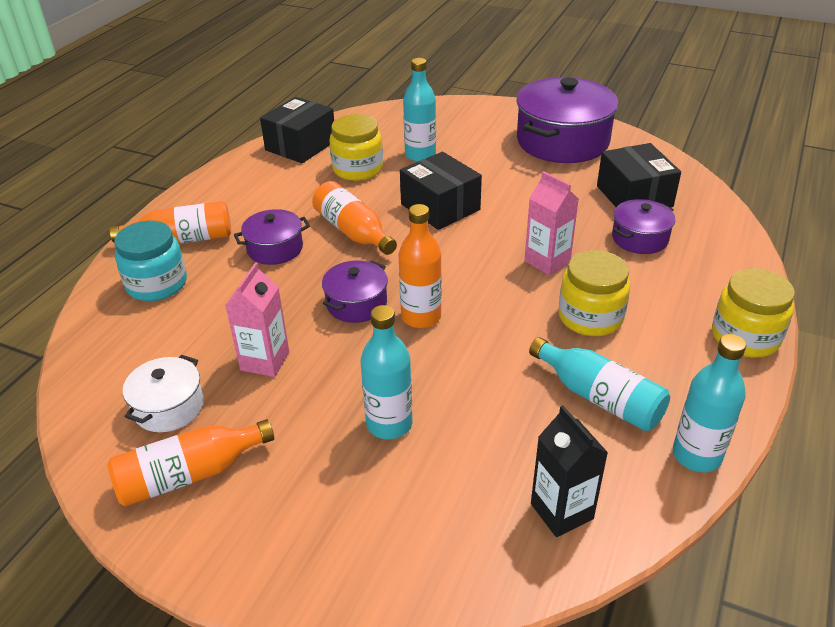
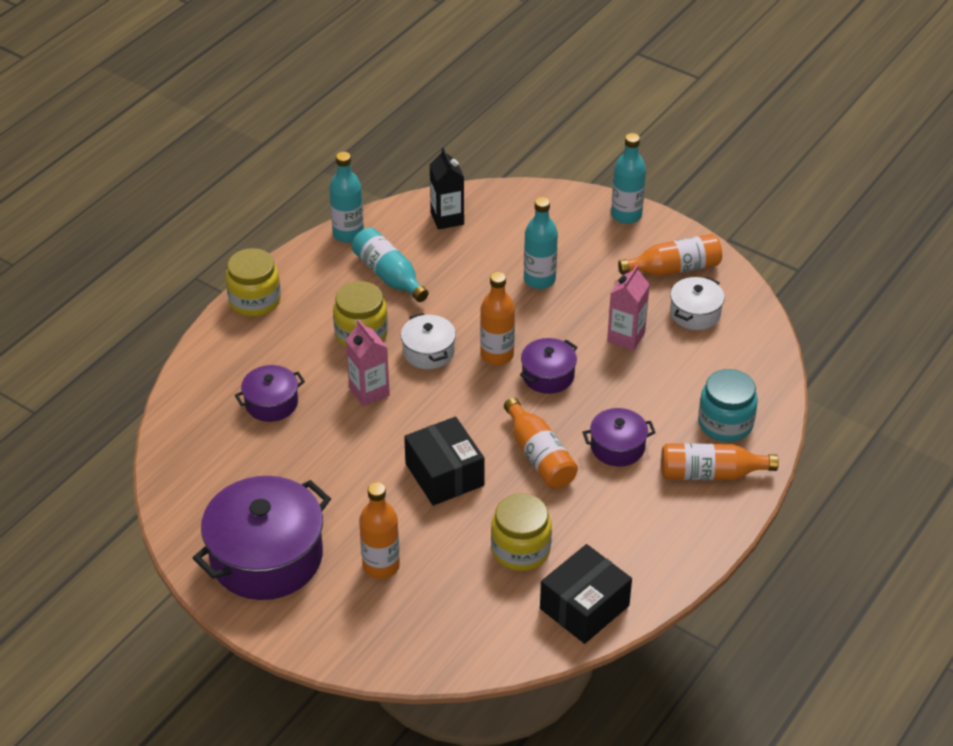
camera: 170 degrees left, 5 degrees up
(420, 155) = (442, 561): turquoise bottle -> turquoise bottle (626, 215)
(469, 147) = (381, 566): none -> orange bottle
(502, 309) = (428, 352): none -> white pot
(634, 196) = (241, 456): black box -> none

